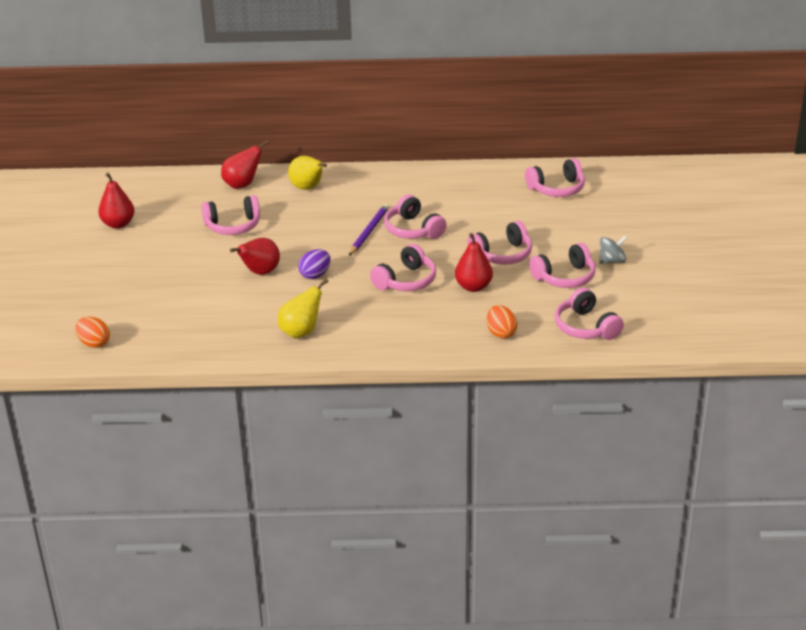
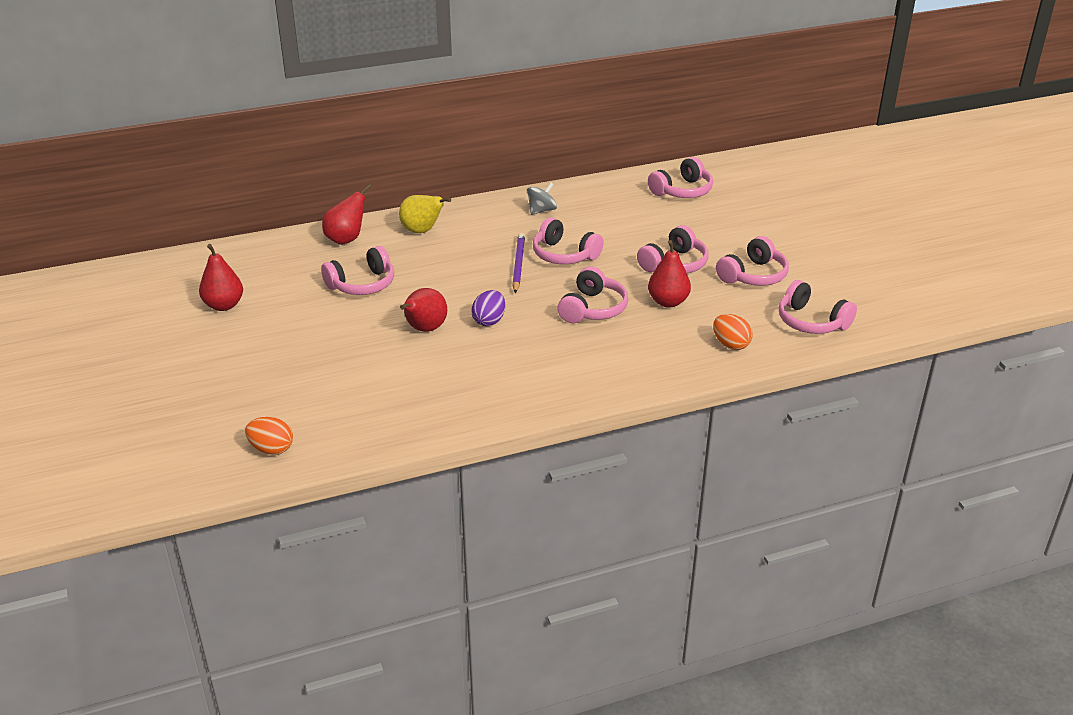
camera: 20 degrees left, 0 degrees up
(301, 332) = (513, 386): yellow pear -> none
(612, 261) = (787, 251): grey spinning top -> grey spinning top (541, 210)

